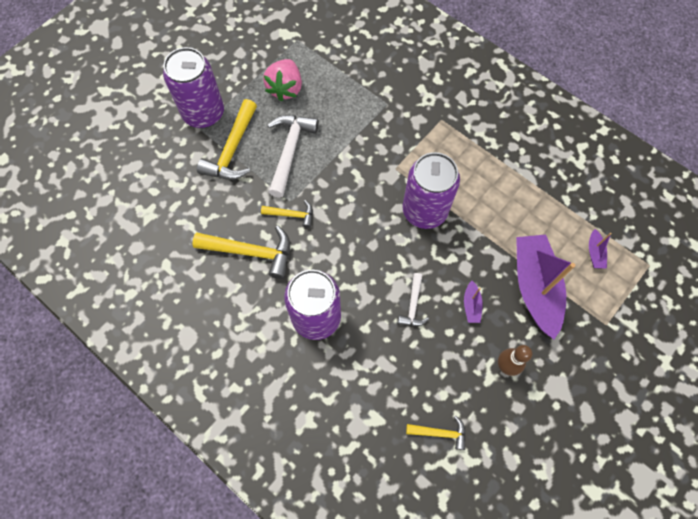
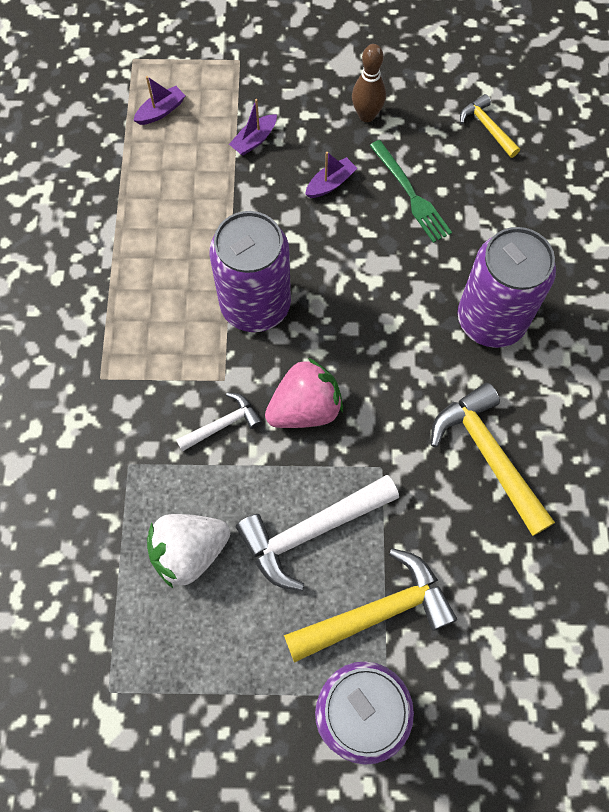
camera: 130 degrees left, 0 degrees up
(285, 88) = (214, 628): pink strawberry -> pink strawberry (305, 408)
(292, 215) = (397, 450): yellow hammer -> none
(325, 100) = (189, 552): none -> white strawberry
(413, 305) = (383, 236): white hammer -> white hammer (223, 424)
(429, 343) = (410, 194): none -> green fork
(535, 287) = (254, 140): purple boat -> purple boat, size x0.41

